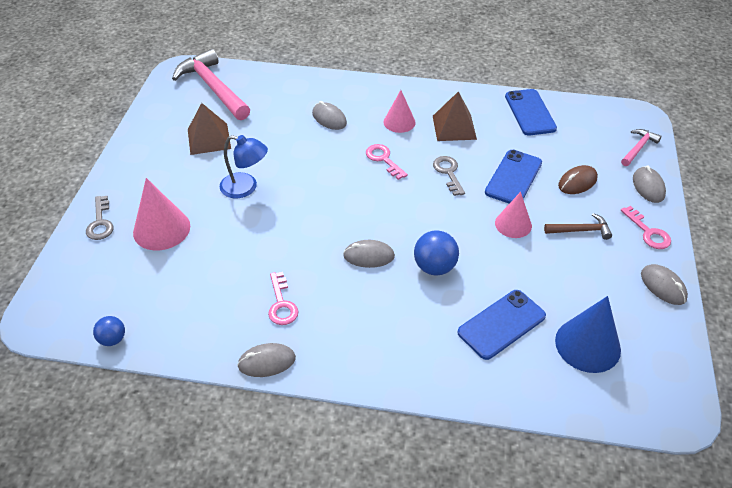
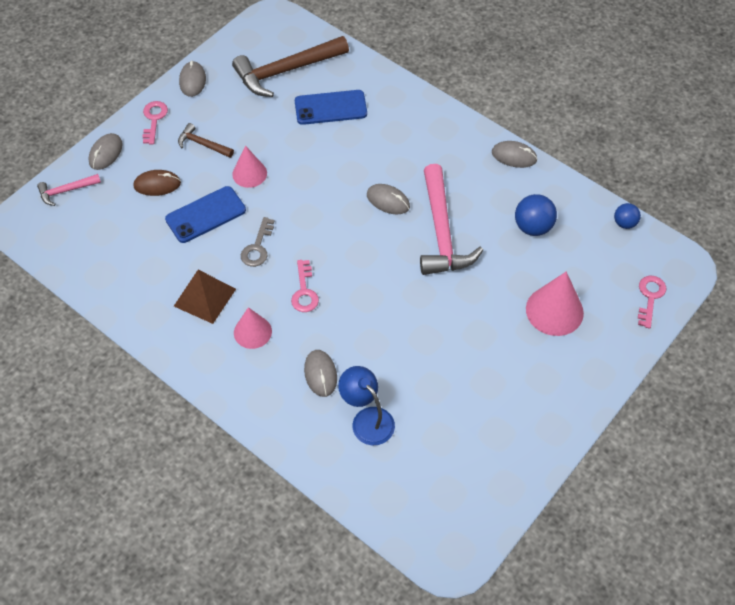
camera: 150 degrees left, 10 degrees up
(100, 222) = (611, 346): grey key -> none
(209, 138) = (464, 409): brown pyramid -> none
(213, 87) = (424, 497): pink hammer -> pink hammer (442, 232)
(246, 188) = (456, 321): blue lamp -> blue lamp (367, 419)
(281, 304) = (481, 193): pink key -> pink key (650, 297)
(434, 267) = (343, 168): blue ball -> blue ball (533, 227)
(530, 112) = (114, 278): blue phone -> none
(587, 345) = (286, 71): blue cone -> brown hammer

